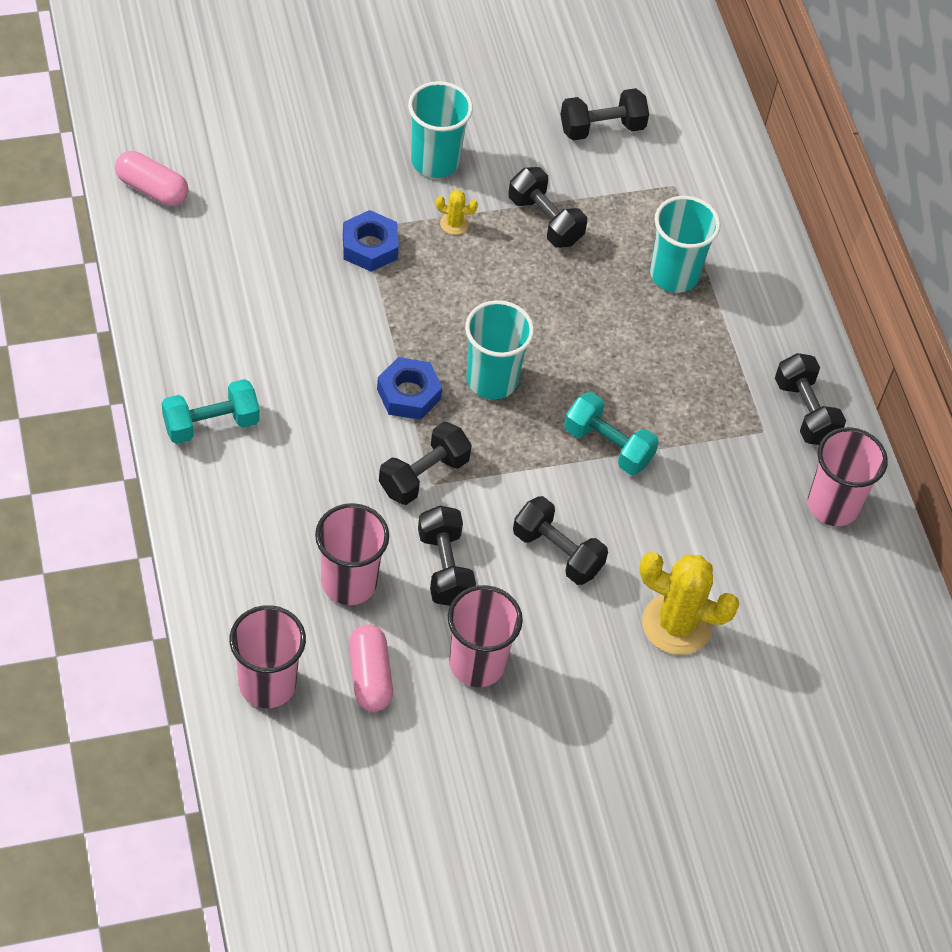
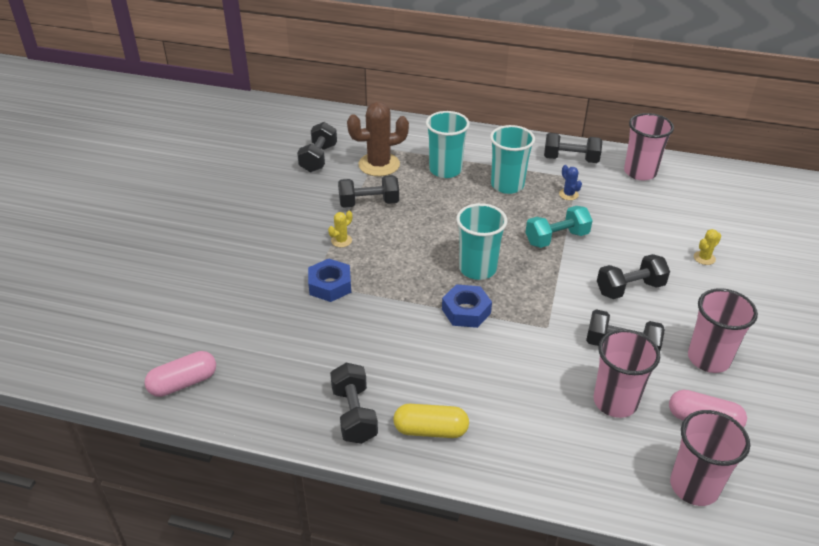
camera: 55 degrees left, 15 degrees down
(211, 424) = (430, 430): turquoise dumbbell -> yellow capsule
(423, 475) = (539, 328): black dumbbell -> black dumbbell (354, 414)
(435, 161) = (284, 231): turquoise cup -> turquoise cup (507, 185)
(634, 198) = (379, 165): none -> brown cactus
(676, 624) = (704, 258): yellow cactus -> yellow cactus, size x0.45
(716, 432) = (568, 194): none -> blue cactus

